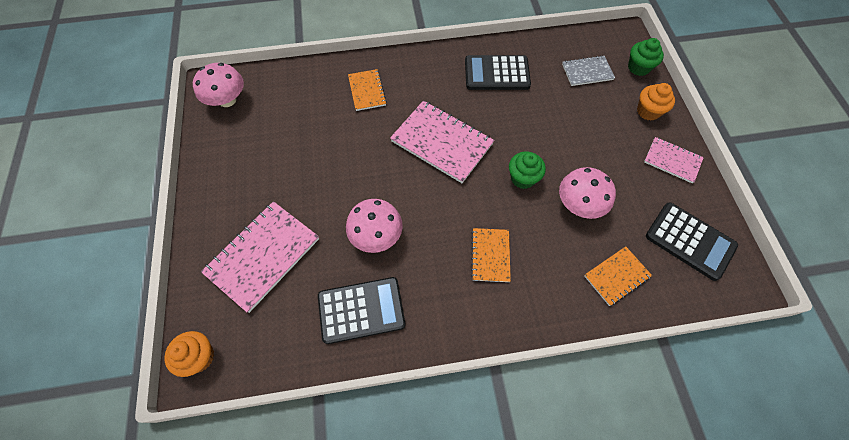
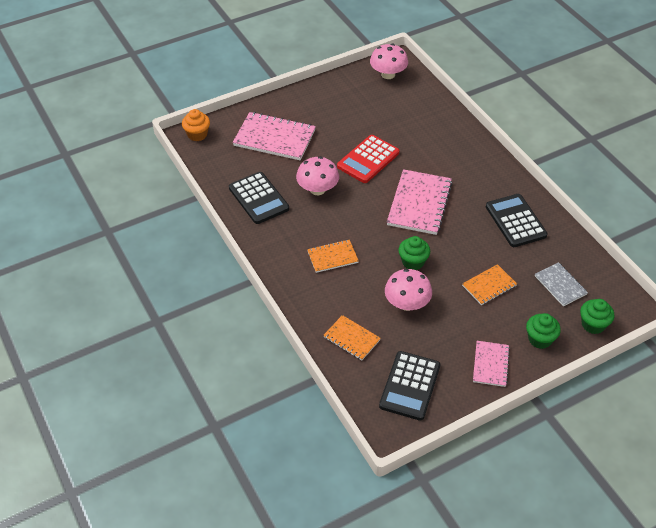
camera: 70 degrees right, 15 degrees down
(353, 167) = (368, 159): none -> red calculator
(367, 91) = (444, 145): orange notebook -> orange notebook (489, 286)
(648, 111) = (540, 339): orange cupcake -> green cupcake

